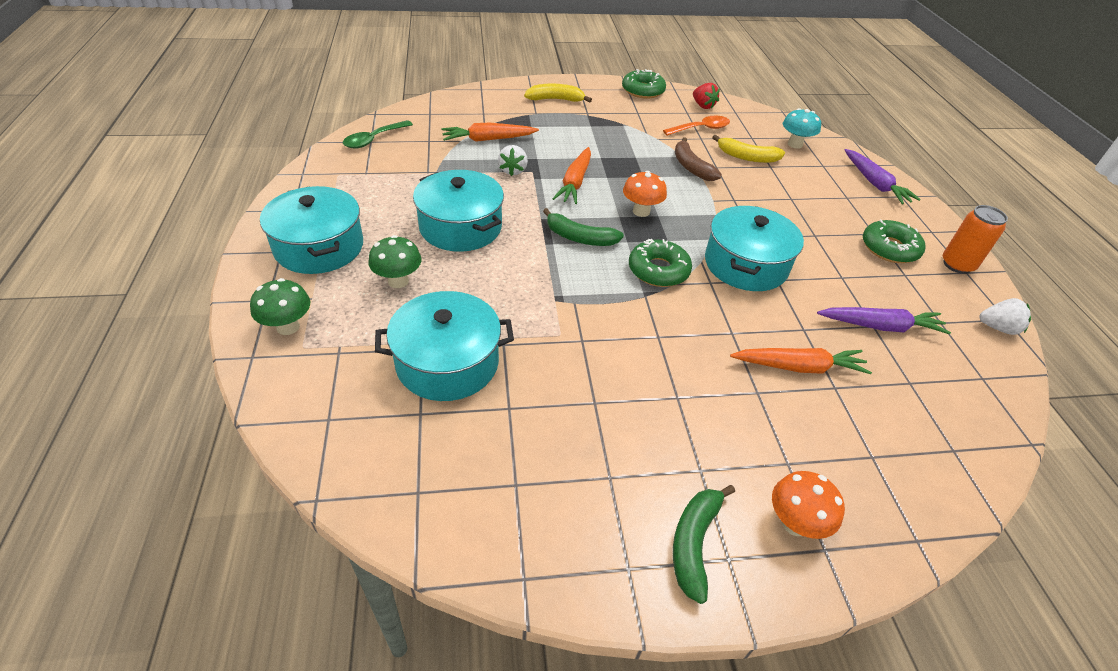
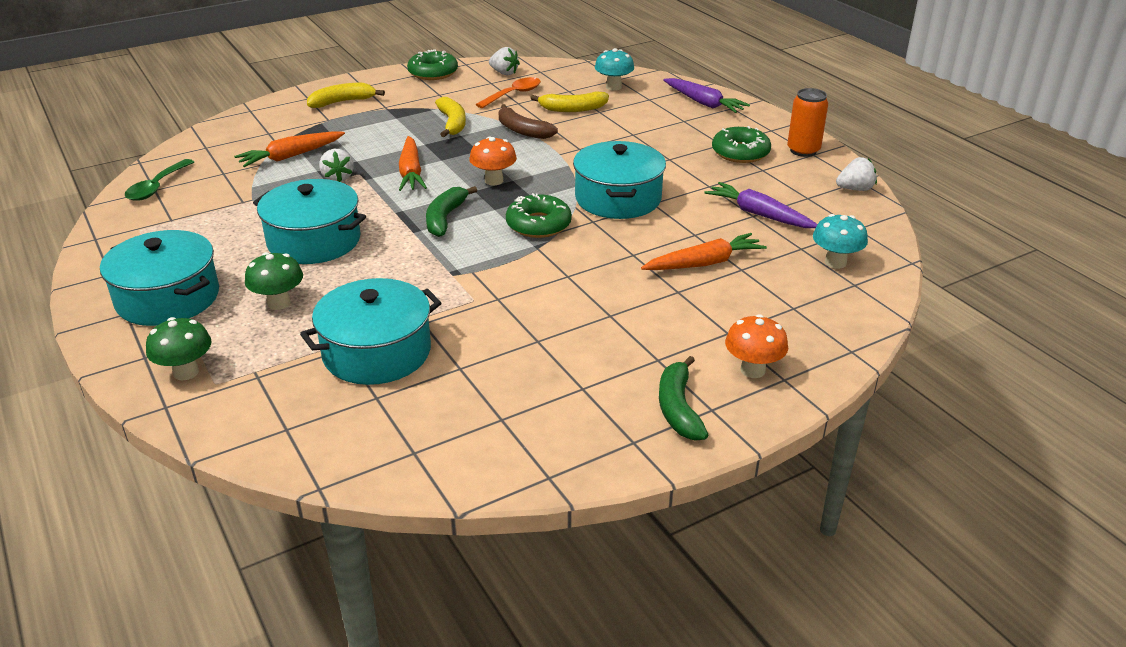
camera: 20 degrees left, 10 degrees down
(579, 238) = (445, 218): green banana -> green banana turned 105 degrees clockwise
(634, 143) = (452, 123): none -> yellow banana
(703, 106) = (504, 73): red strawberry -> white strawberry
(881, 326) = (759, 214): purple carrot -> purple carrot turned 120 degrees counterclockwise
(942, 414) = (835, 262): none -> turquoise mushroom

